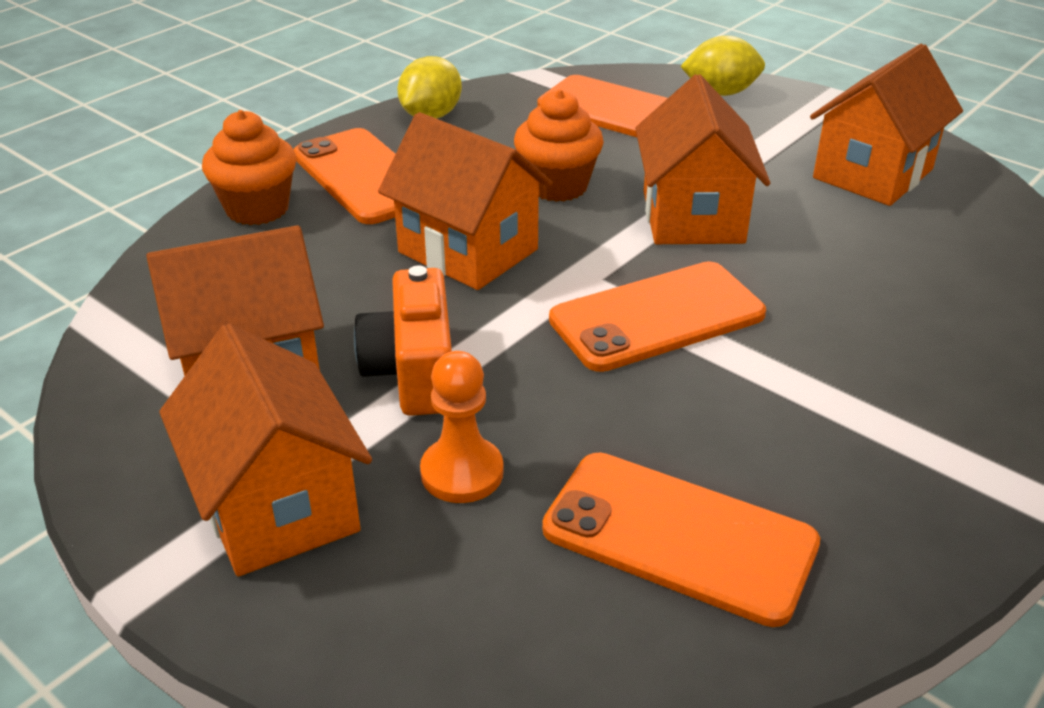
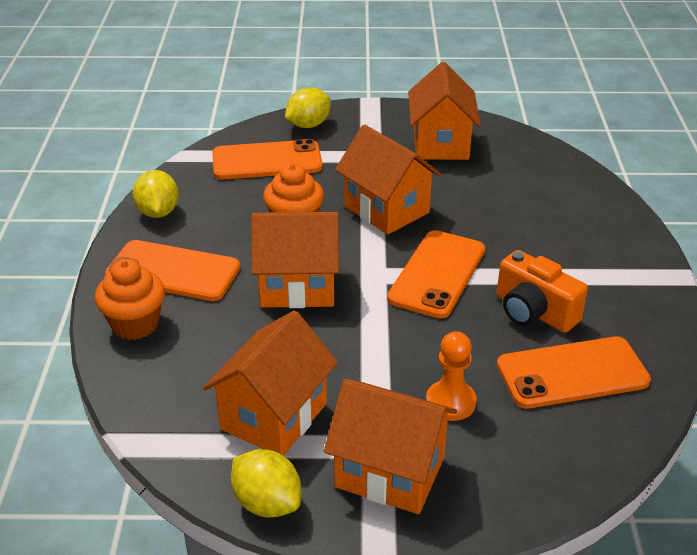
camera: 40 degrees left, 0 degrees up
(114, 453) = (267, 503): none -> yellow lemon
(413, 371) = (360, 367): orange camera -> orange camera (534, 312)

